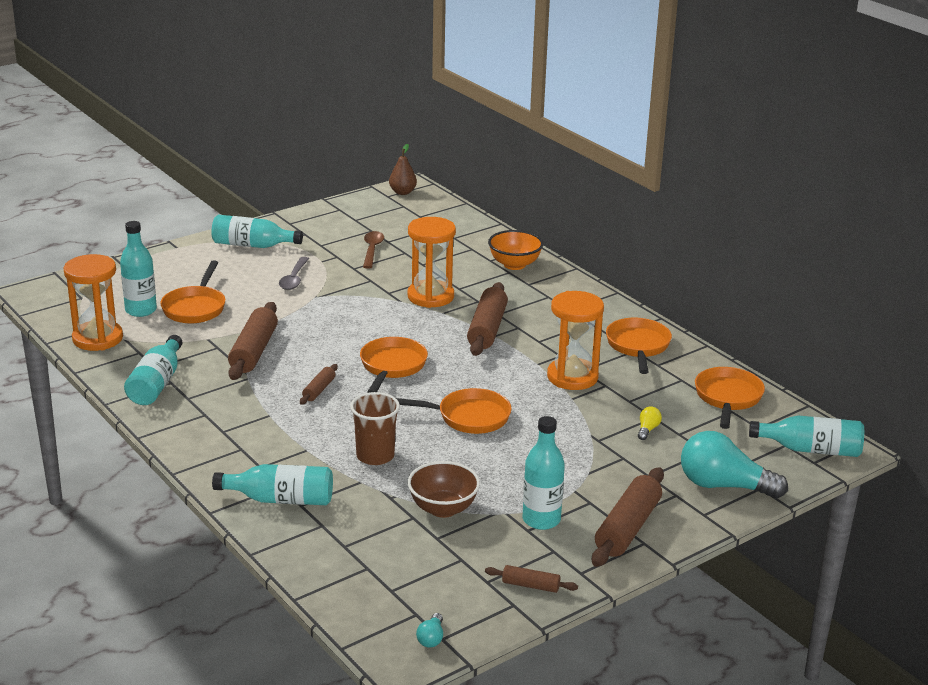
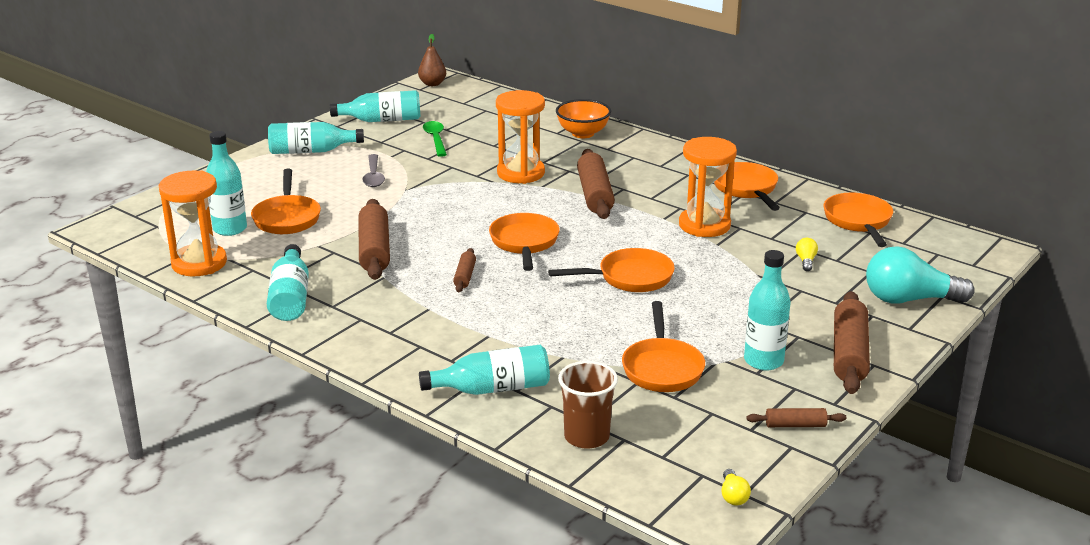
camera: 15 degrees left, 0 degrees up
(372, 250) = (435, 139): brown spoon -> green spoon
(375, 456) = (562, 329): brown cup -> brown cup (586, 437)
(431, 638) = (733, 496): turquoise light bulb -> yellow light bulb
(443, 509) = (662, 368): brown bowl -> orange pan
(811, 449) = (962, 254): turquoise bottle -> turquoise bottle (382, 120)

